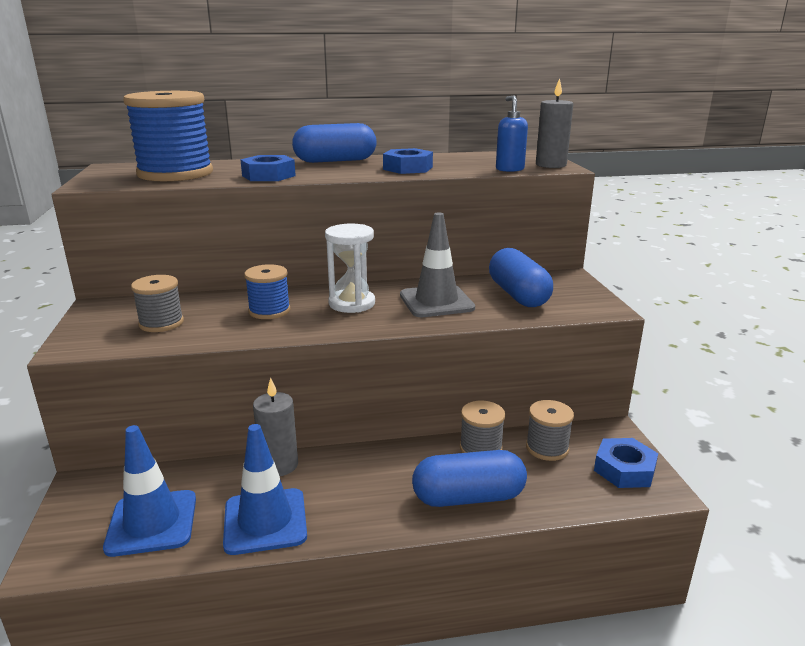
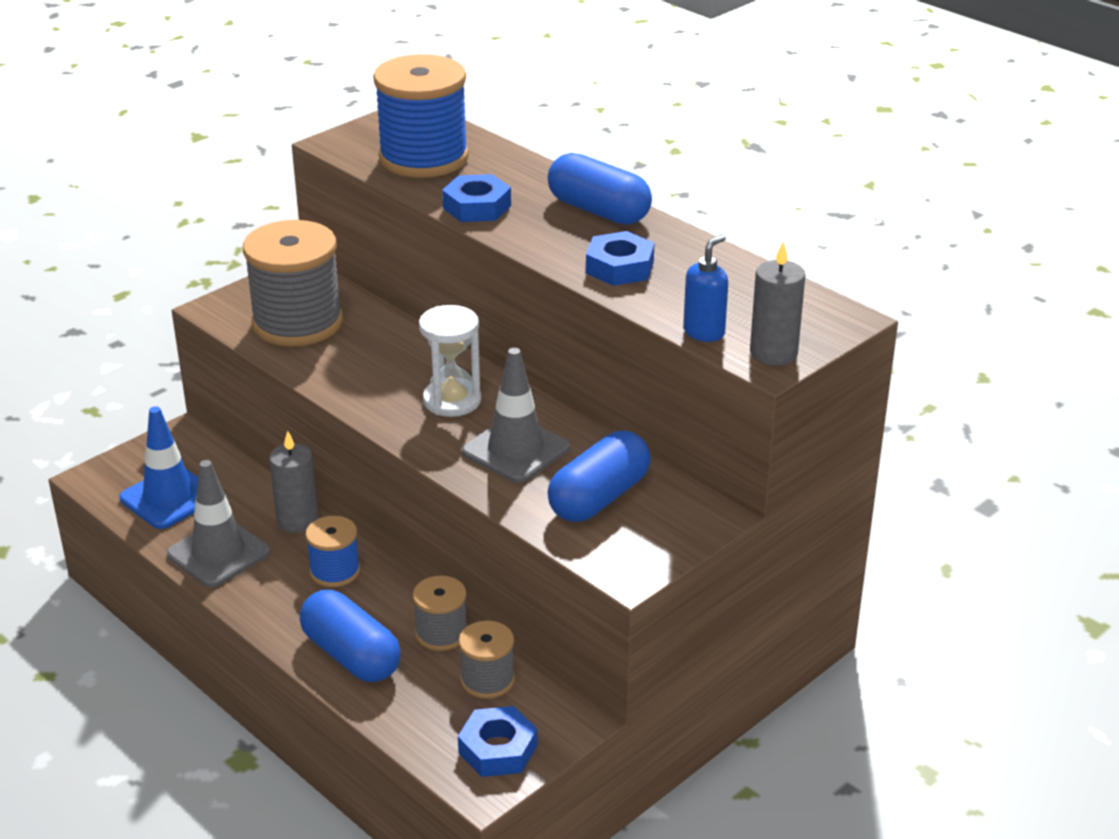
camera: 55 degrees right, 10 degrees up
(161, 323) = (297, 323): grey spool -> grey spool, size x1.93
(265, 521) = (218, 553): blue traffic cone -> grey traffic cone
(269, 311) = (382, 363): blue spool -> blue spool (335, 571)

